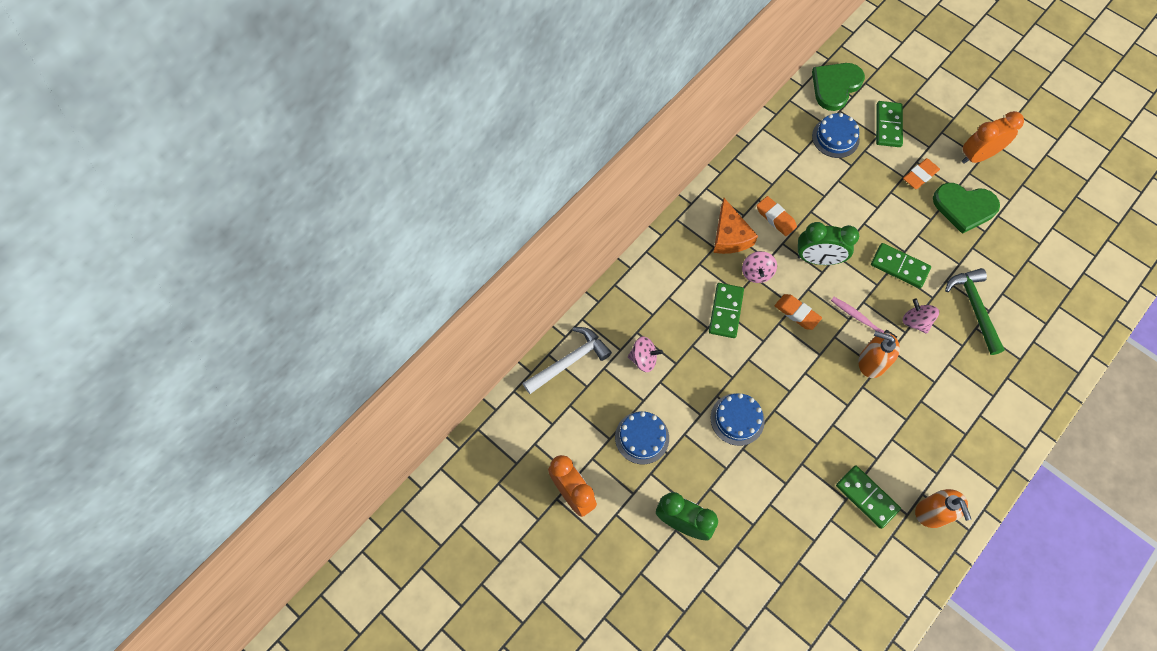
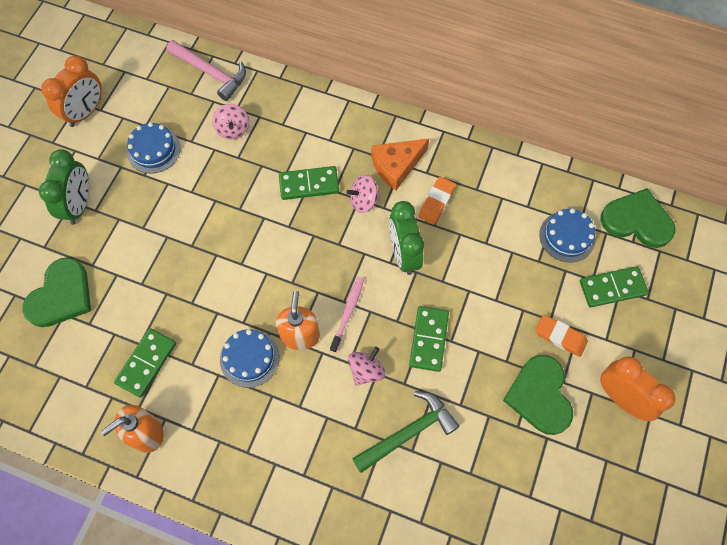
camera: 70 degrees right, 0 degrees up
(569, 361) = (211, 73): white hammer -> pink hammer
(737, 419) = (196, 224): blue cake -> blue cake (249, 358)
(778, 560) = (61, 295): none -> green heart
(797, 313) = (331, 249): orange eraser -> none

